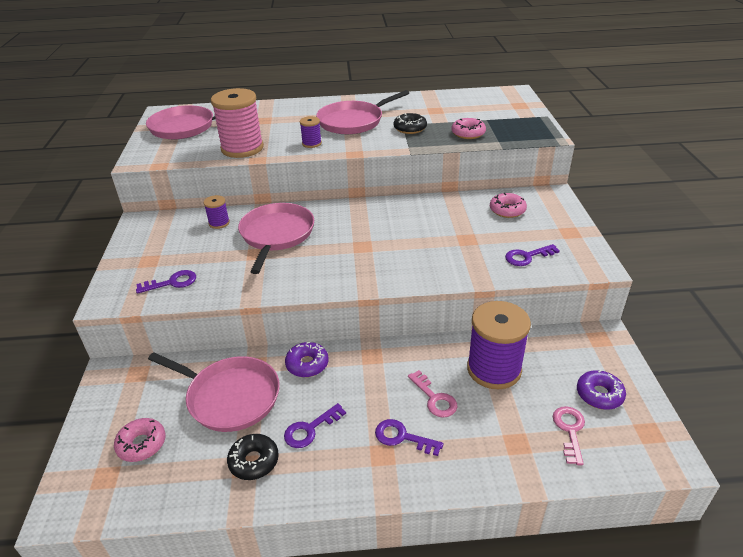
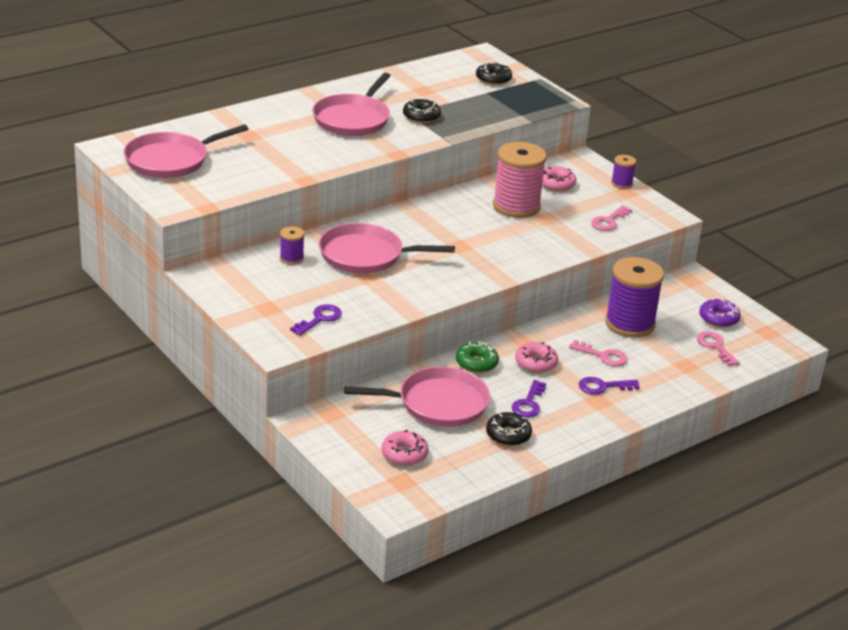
camera: 35 degrees left, 5 degrees down
(242, 148) = (272, 171): pink spool -> pink spool (516, 206)
(276, 235) = (366, 255): pink pan -> pink pan turned 60 degrees counterclockwise
(307, 364) = (476, 363): purple donut -> green donut
(311, 143) = (340, 152): purple spool -> purple spool (621, 183)
(468, 133) = (484, 112): pink donut -> pink donut (536, 363)
(504, 110) = (493, 79): none -> black donut
(527, 257) = (609, 221): purple key -> pink key

